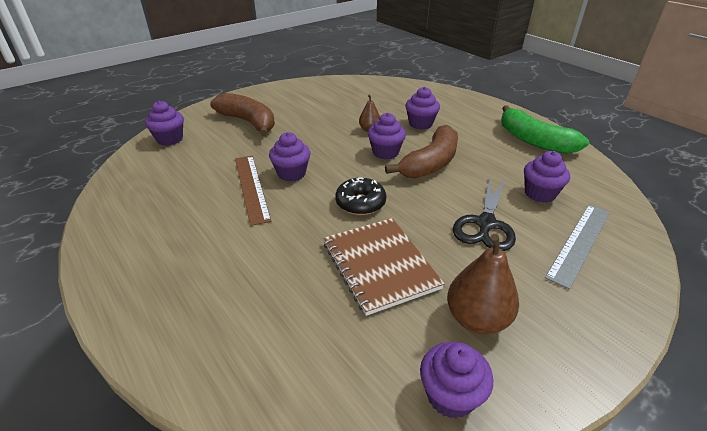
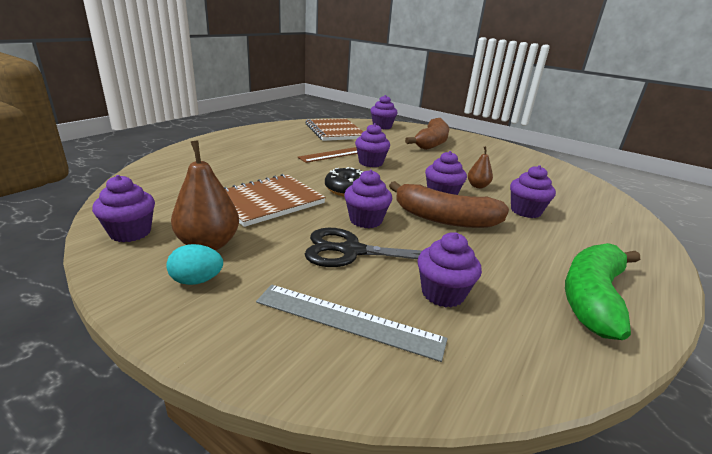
camera: 70 degrees right, 10 degrees down
(164, 179) = (335, 131): none -> brown notebook
(430, 205) = (366, 220): none -> purple cupcake
(544, 328) = (197, 280): none -> turquoise egg

